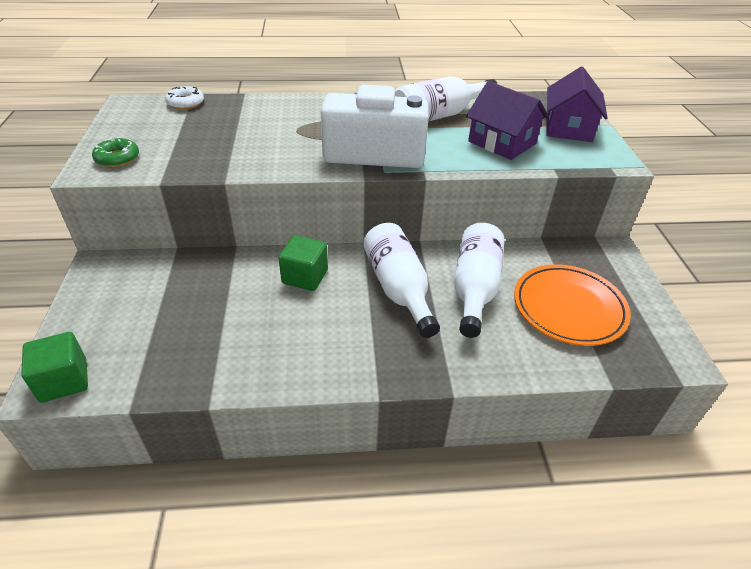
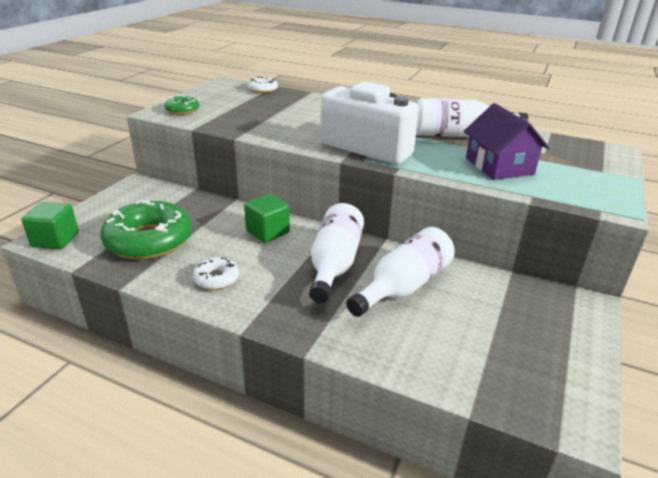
camera: 30 degrees right, 10 degrees down
(185, 335) = (149, 240): none -> green donut
(302, 351) = (216, 278): none -> white donut
(568, 128) = (586, 171): purple house -> none
(568, 308) = (485, 334): orange plate -> none

